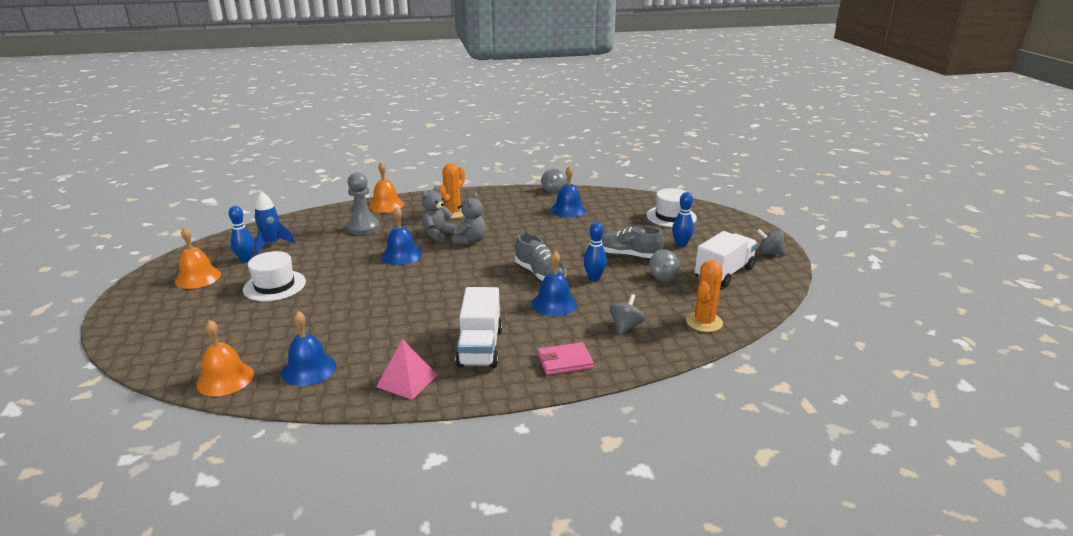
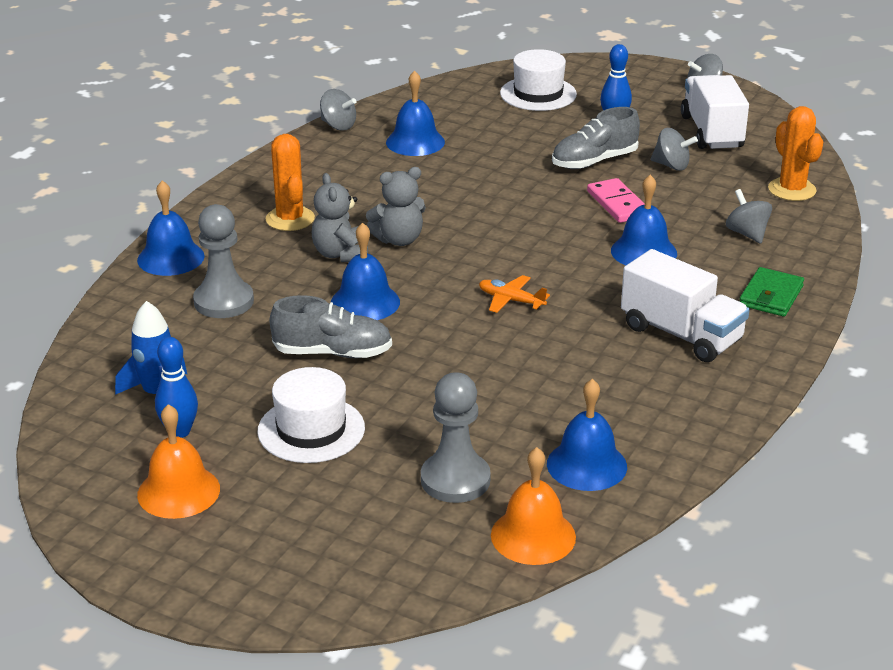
camera: 50 degrees left, 5 degrees up
(261, 337) = (455, 480): none -> grey pawn
(386, 205) = (170, 258): orange bell -> blue bell
(407, 380) = (694, 405): pink pyramid -> none
(450, 287) = (511, 300): none -> orange plane
(470, 241) = (399, 240): grey teddy bear -> grey teddy bear turned 105 degrees clockwise
(540, 274) = (561, 231): grey shoe -> grey shoe (333, 353)
(565, 361) = (771, 296): pink wallet -> green wallet
(594, 278) = (618, 204): blue bowling pin -> pink domino

